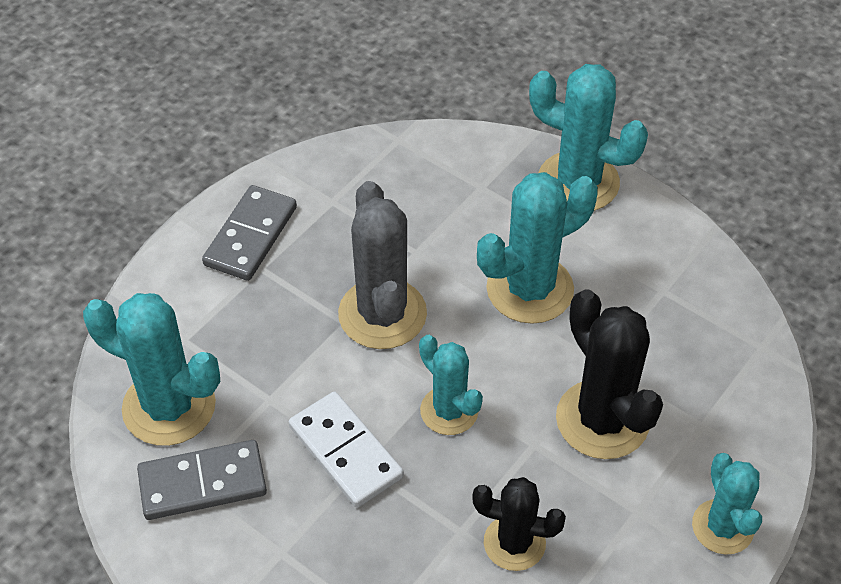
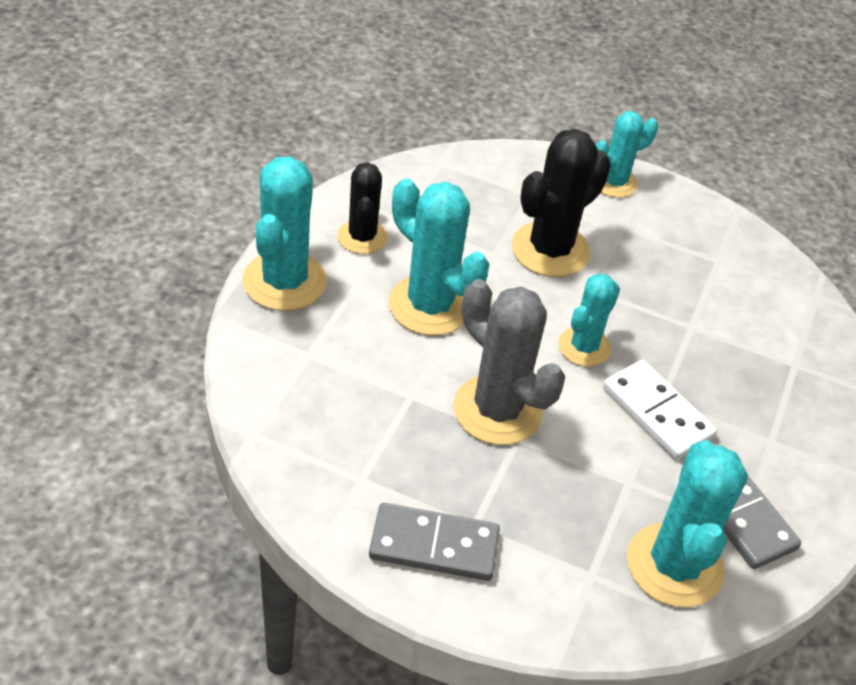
camera: 110 degrees left, 5 degrees down
(346, 452) = (657, 413): white domino -> white domino turned 75 degrees counterclockwise
(382, 314) = (497, 410): grey cactus -> grey cactus turned 75 degrees clockwise
(514, 543) = (685, 293): black cactus -> black cactus (362, 237)

